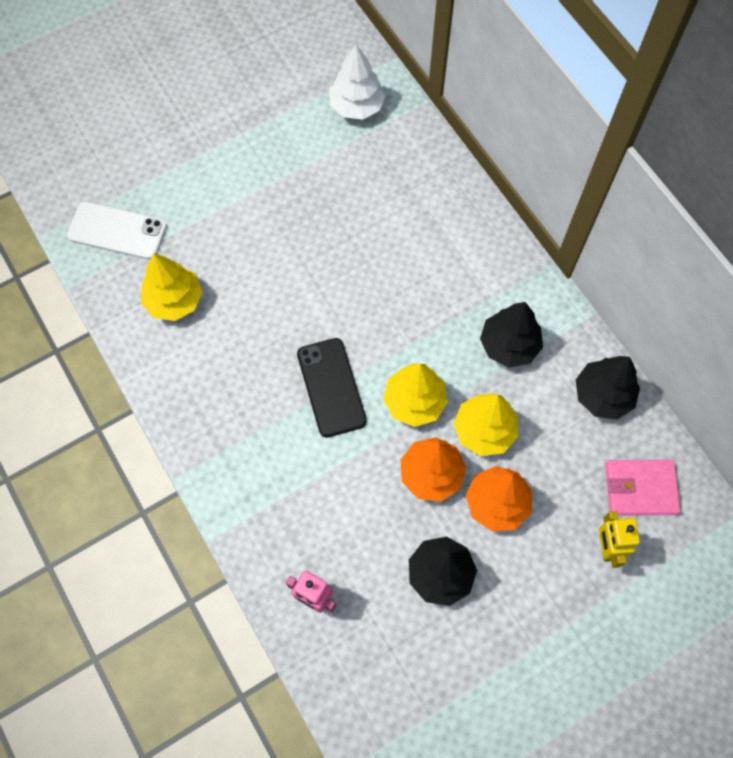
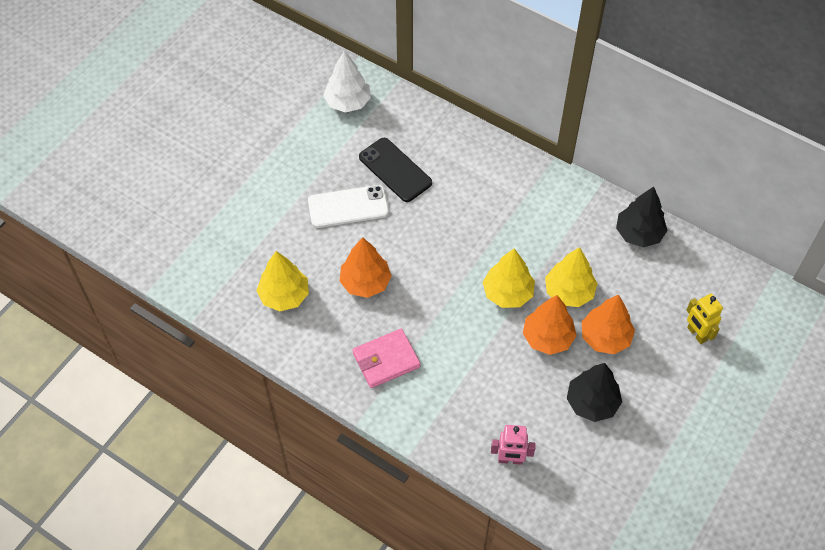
camera: 25 degrees left, 10 degrees down
(117, 231) = (209, 263): white phone -> white phone (348, 207)
(266, 322) = (365, 282): none -> orange tree
(331, 387) = (440, 308): black phone -> black phone (395, 170)
(509, 345) = (554, 226): black tree -> none
(640, 489) = (698, 285): pink wallet -> pink wallet (386, 360)

